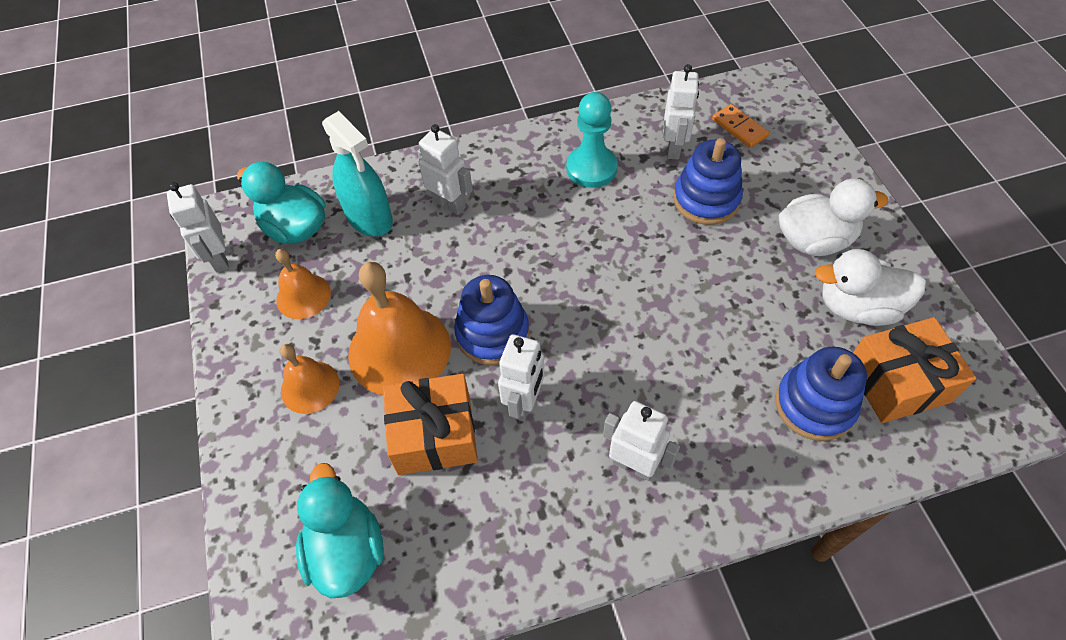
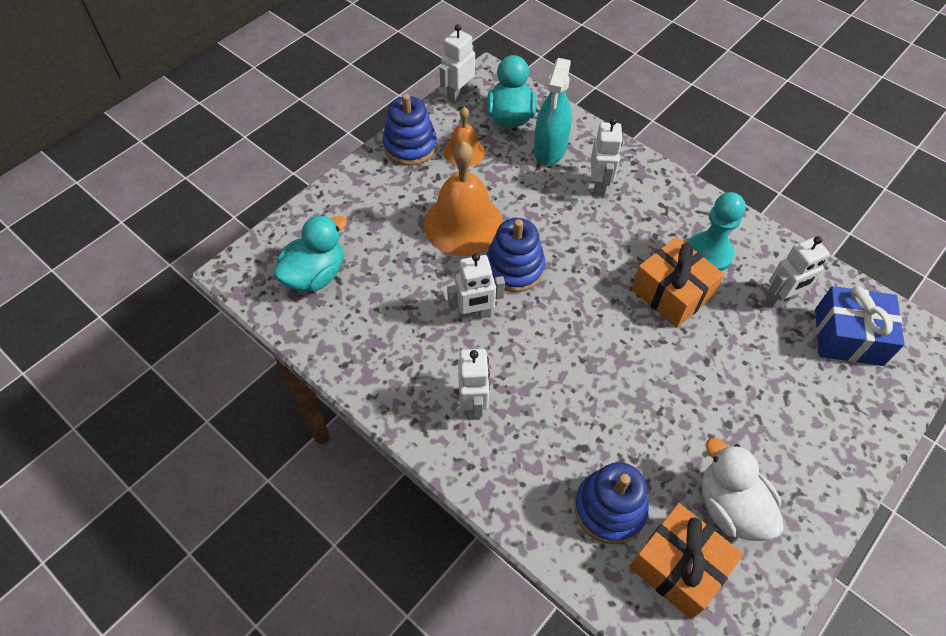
camera: 55 degrees right, 0 degrees up
(310, 387) = (405, 194): orange bell -> none
(434, 435) = (417, 277): orange gift -> orange gift (672, 293)
(706, 199) = (747, 346): blue stacking toy -> blue stacking toy (410, 146)
(739, 128) = (848, 337): orange domino -> blue gift
(814, 240) = (774, 446): white duck -> none

